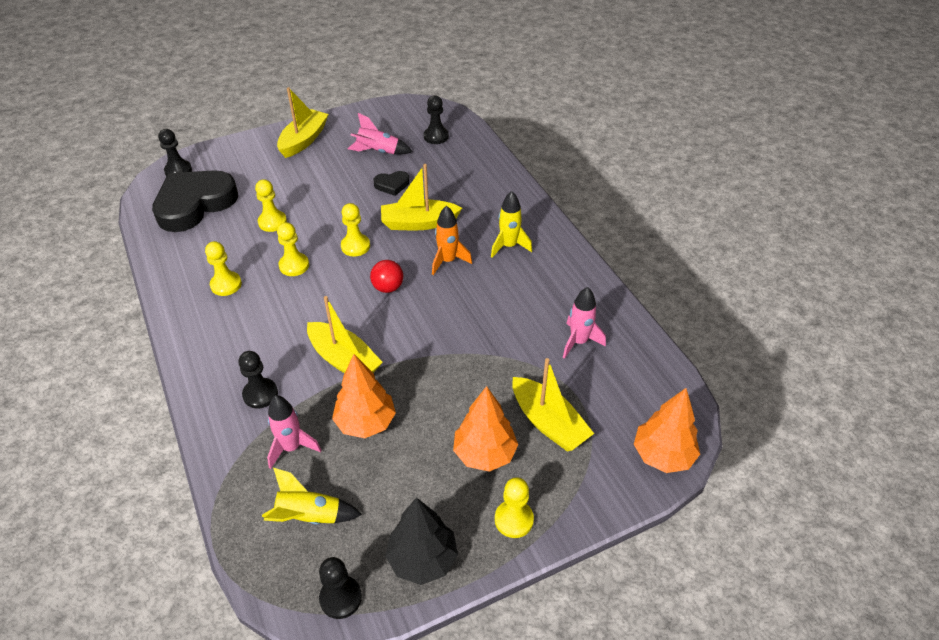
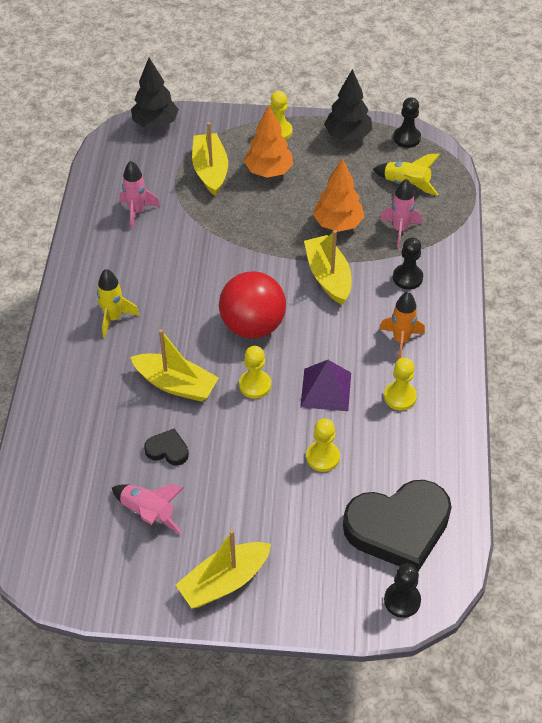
camera: 150 degrees left, 5 degrees up
(294, 265) = (325, 389): yellow pawn -> purple pyramid
(388, 287) = (252, 325): red ball -> red ball, size x1.98
(436, 136) = (64, 505): black pawn -> none
(448, 261) = (180, 328): orange rocket -> orange rocket (401, 340)
(662, 455) = (155, 124): orange tree -> black tree

